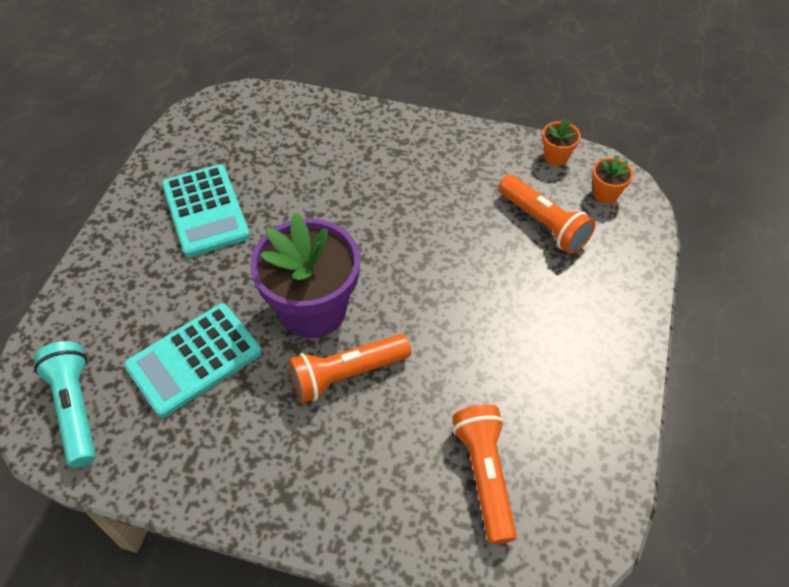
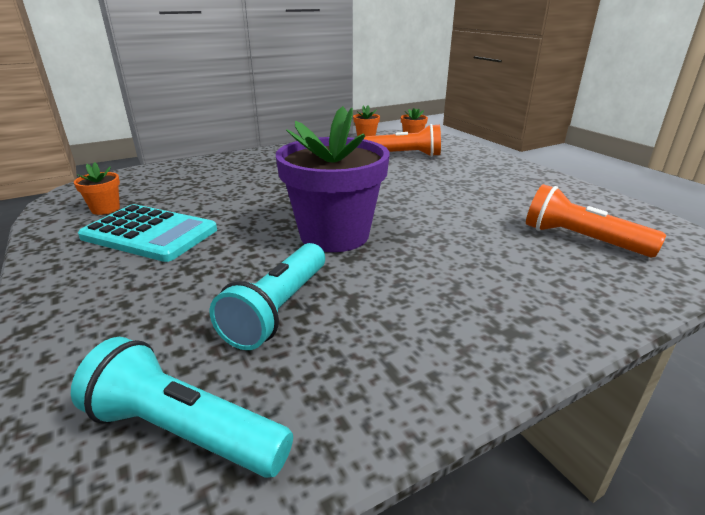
camera: 45 degrees left, 25 degrees down
(194, 359) = (278, 309): turquoise calculator -> turquoise flashlight
(209, 151) = (105, 209): none -> orange flower pot
(346, 374) = (417, 248): orange flashlight -> none

